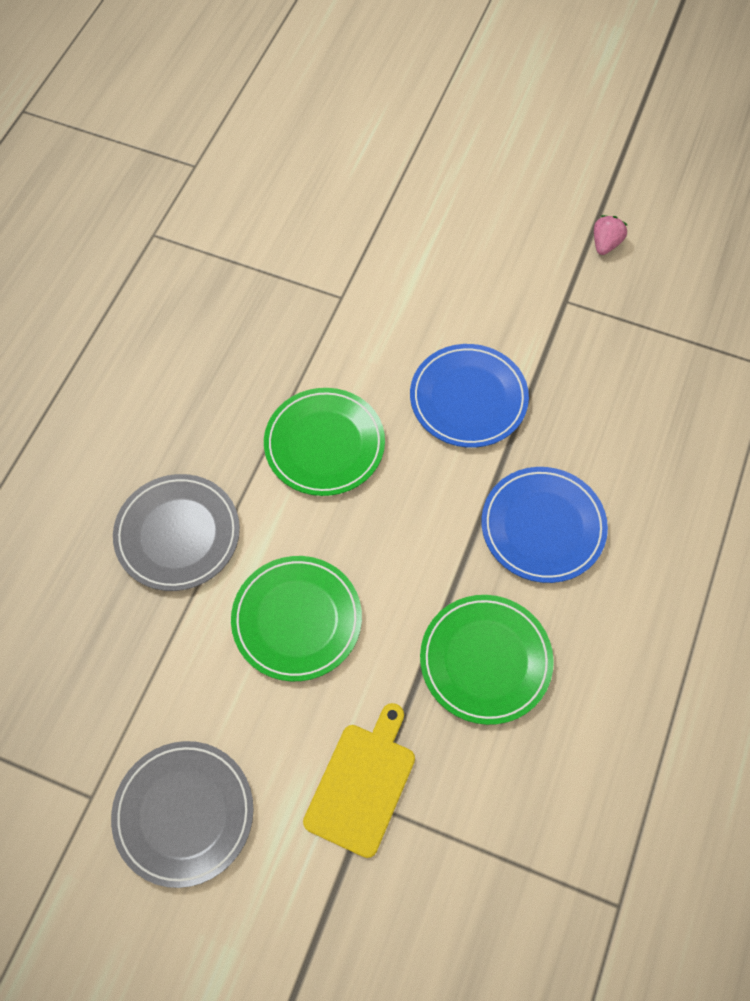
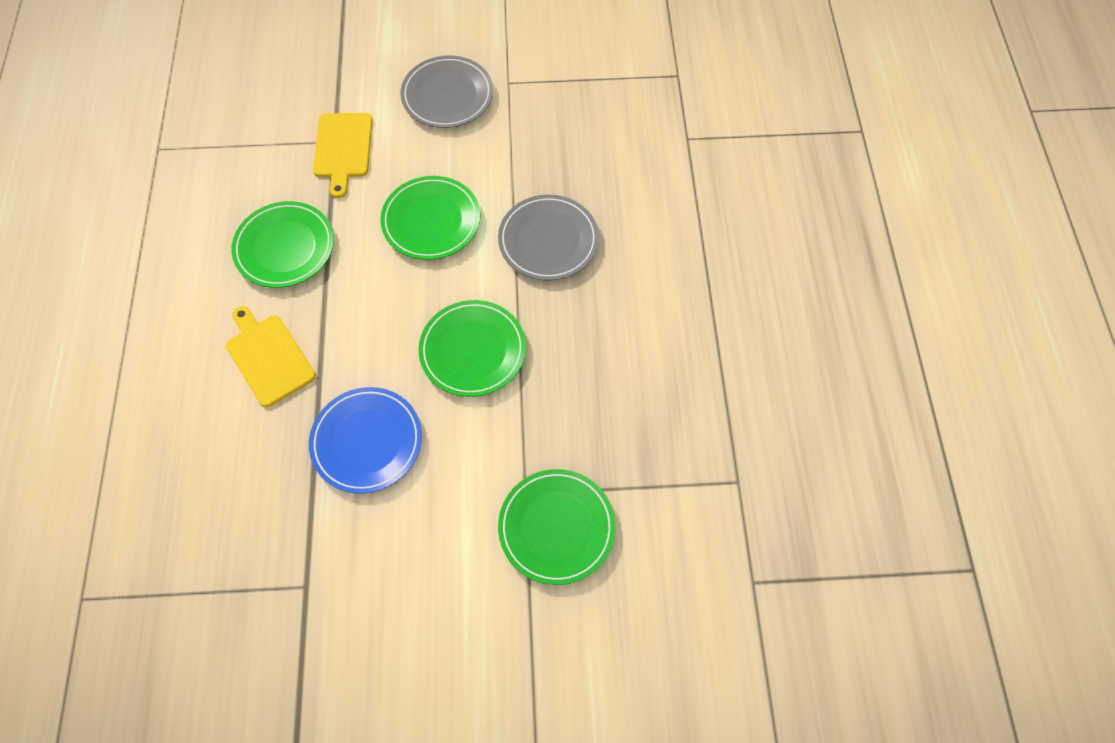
camera: 155 degrees right, 0 degrees up
(329, 261) = (556, 527): none -> green plate
(543, 527) = (268, 357): blue plate -> yellow cutting board
(605, 244) = (281, 681): pink strawberry -> none

